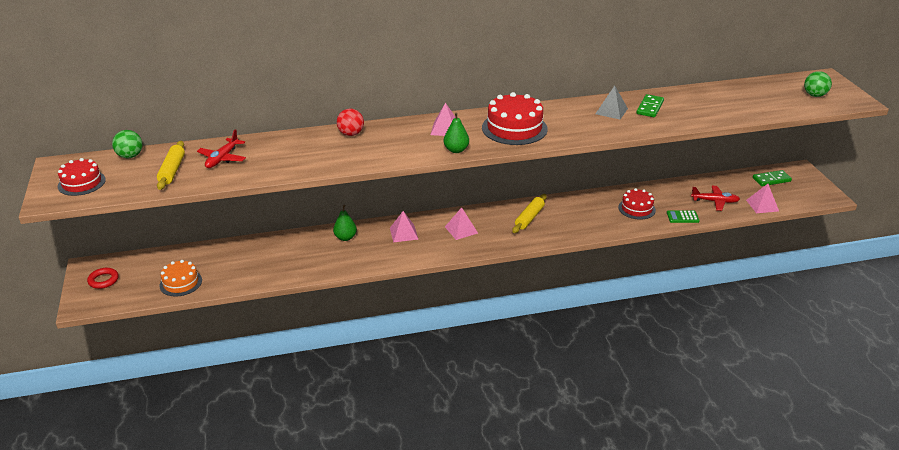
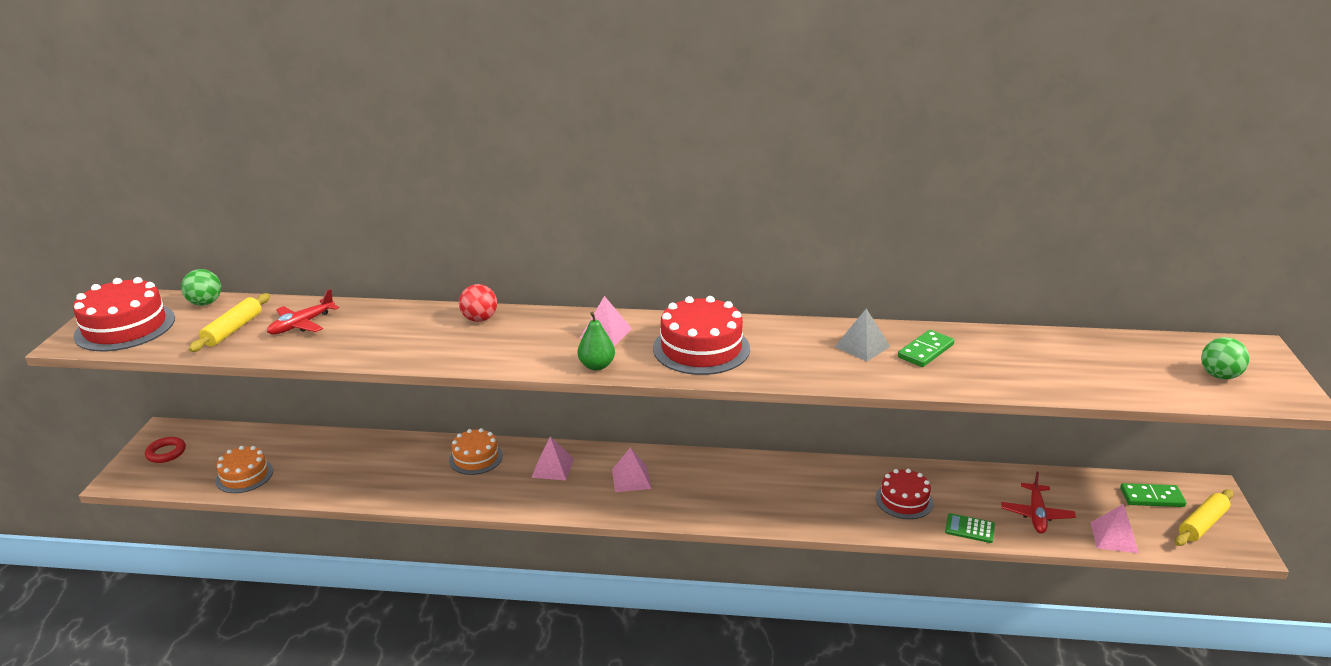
camera: 20 degrees right, 5 degrees down
(81, 183) = (125, 327): red cake -> red cake, size x1.60
(345, 237) = (476, 458): green pear -> orange cake
(529, 218) = (736, 481): yellow rolling pin -> yellow rolling pin (1202, 524)
(715, 201) = (1036, 514): red plane -> red plane turned 75 degrees clockwise

